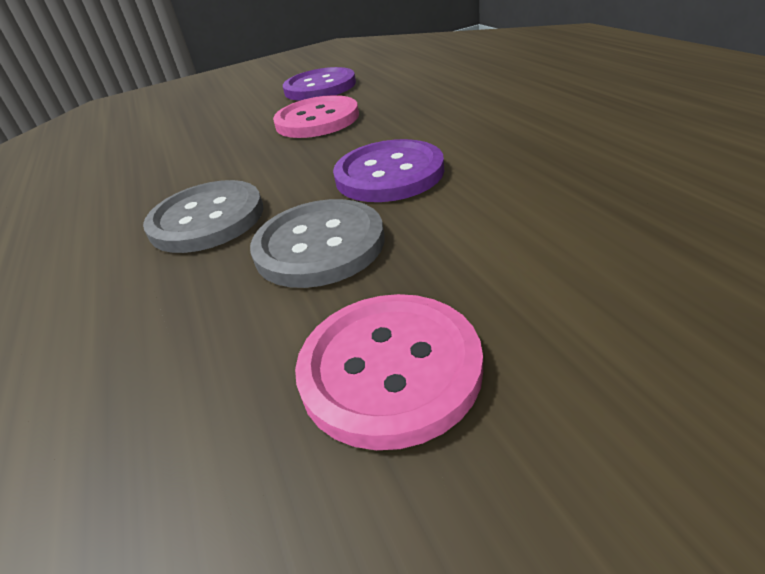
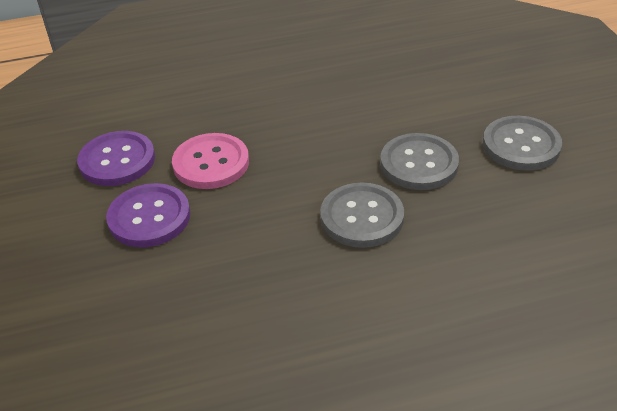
camera: 85 degrees left, 5 degrees up
(389, 174) = (343, 132): purple button -> purple button (149, 217)
(390, 369) = (521, 145): pink button -> grey button

